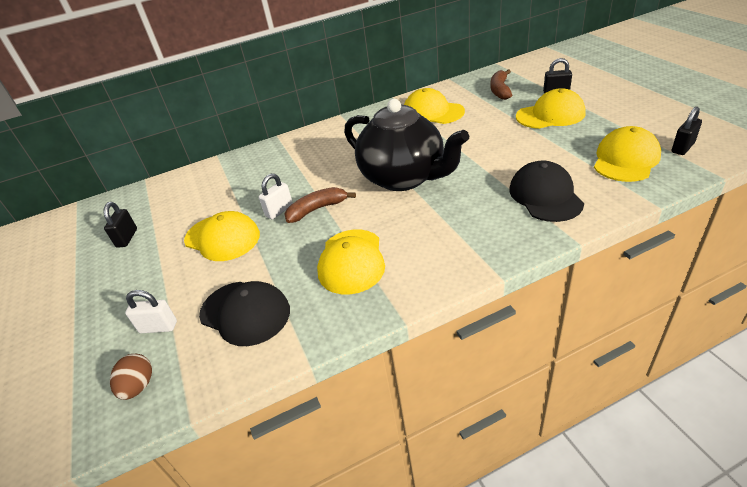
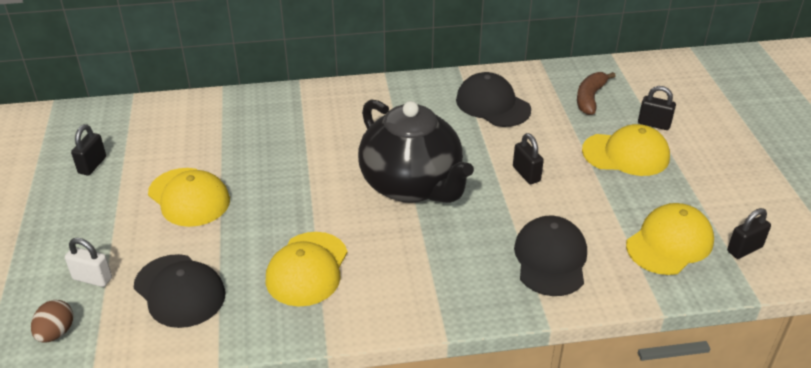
camera: 10 degrees right, 0 degrees up
(279, 211) = (260, 183): white padlock -> none
(317, 209) = (300, 195): brown banana -> none
(432, 112) = (492, 104): yellow cap -> black cap
(486, 146) = (526, 174): none -> black padlock

